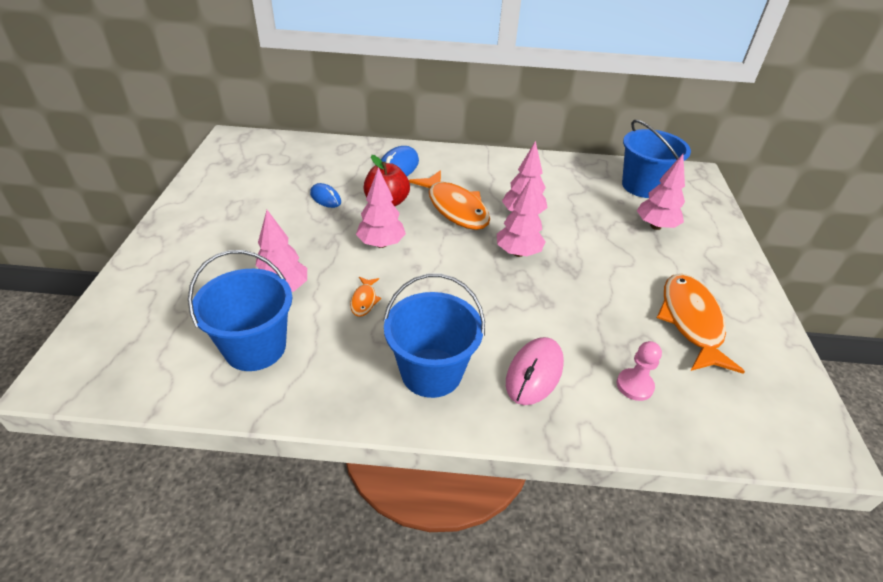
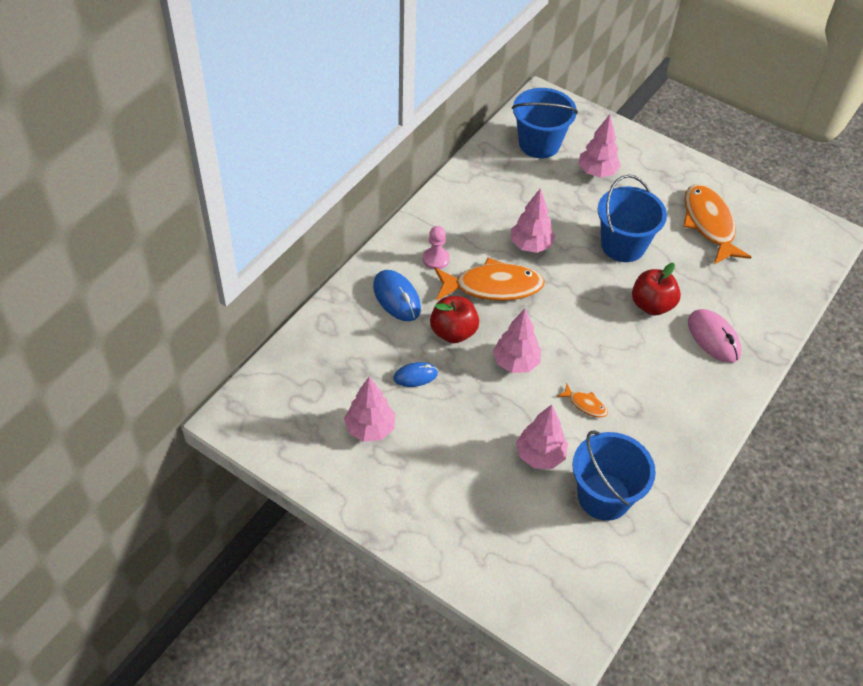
camera: 60 degrees left, 10 degrees up
(431, 372) = (684, 395): blue bucket -> blue bucket (623, 245)
(518, 253) = (580, 277): pink tree -> pink tree (370, 429)
(532, 310) = (651, 305): none -> red apple
(634, 385) = (749, 291): pink pawn -> pink pawn (436, 259)
(691, 322) = (709, 224): orange fish -> orange fish turned 45 degrees clockwise

